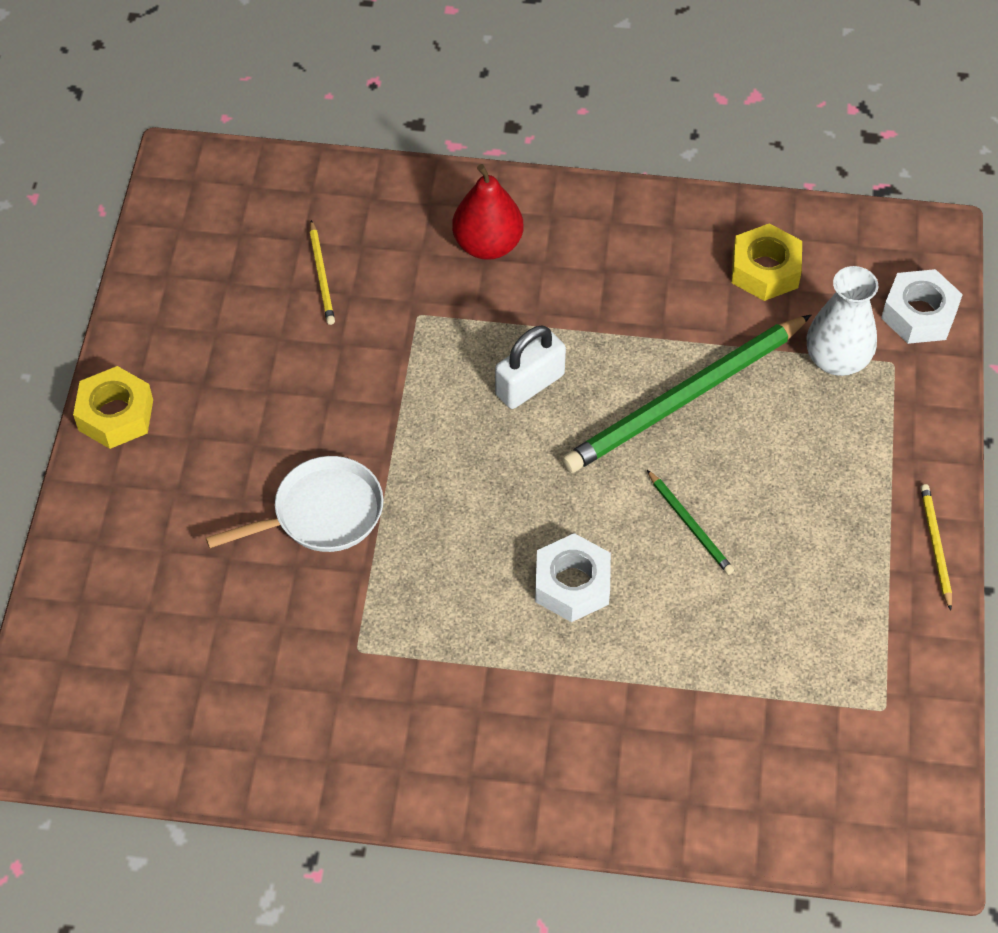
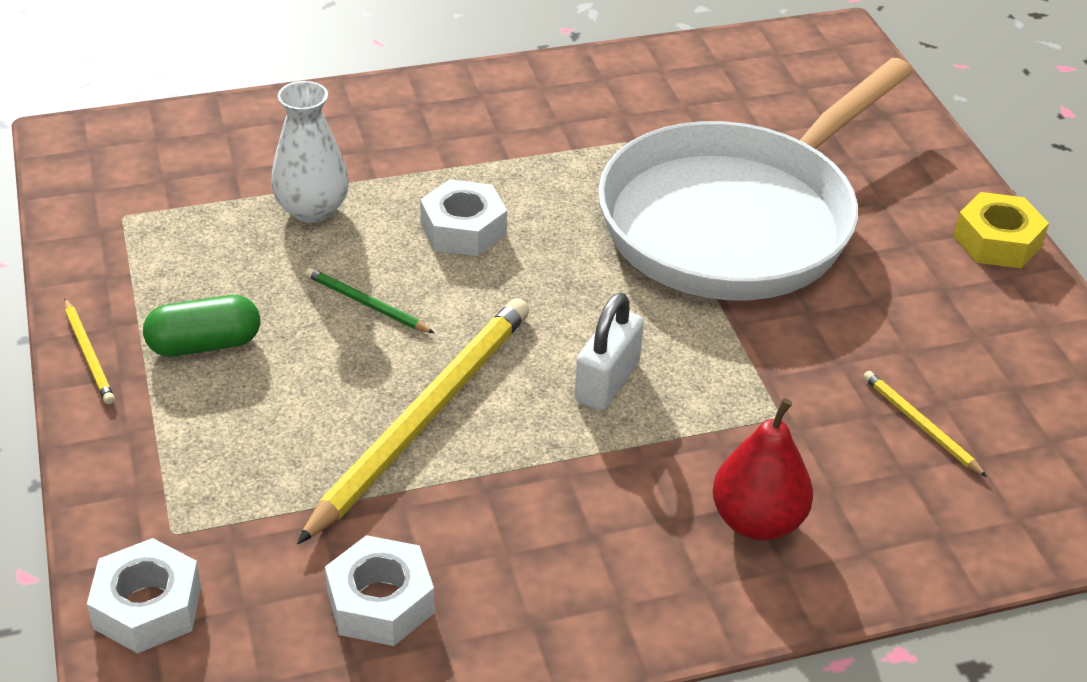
camera: 155 degrees right, 15 degrees down
(322, 513) = (736, 220): white pan -> white pan, size x2.25
(684, 398) = (423, 418): green pencil -> yellow pencil
(765, 270) = (380, 602): yellow nut -> white nut
(837, 359) = (249, 515): white vase -> white vase (312, 209)
(837, 525) = (204, 344): none -> green capsule

